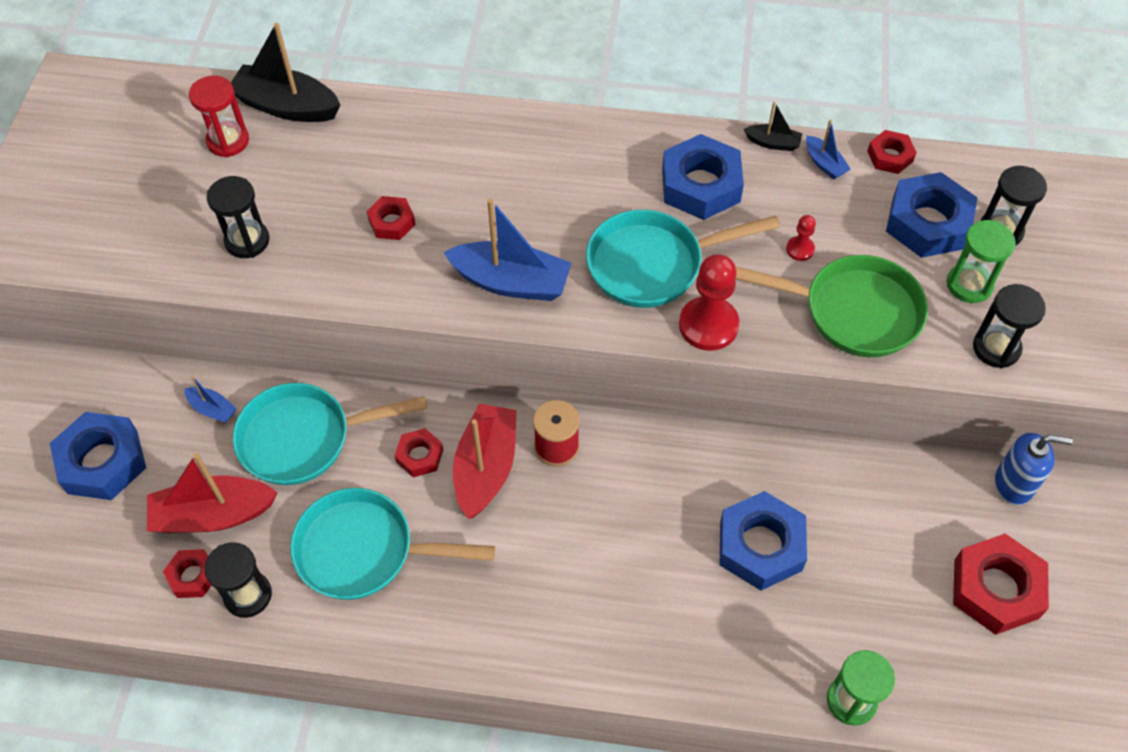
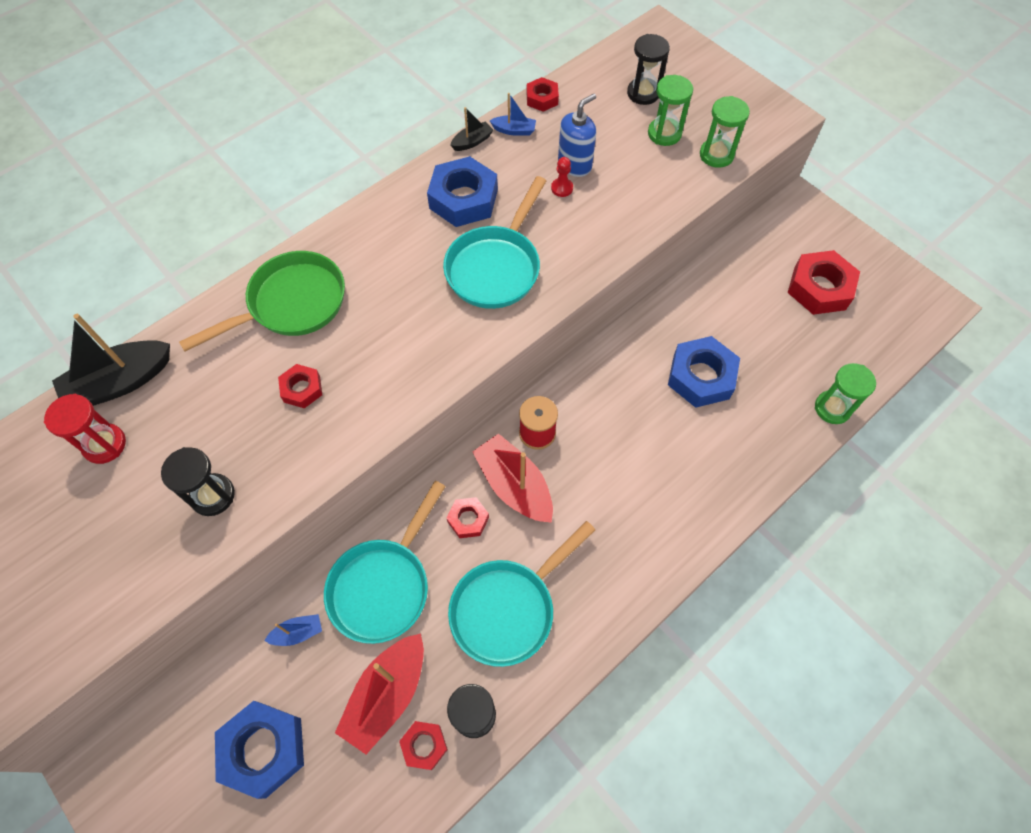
camera: 50 degrees left, 5 degrees up
(511, 282) = (428, 354): blue boat -> none
(708, 325) = (569, 273): red pawn -> none
(852, 311) = (630, 198): green pan -> green pan (291, 304)
(927, 223) = (605, 118): blue nut -> none
(996, 348) = (716, 155): black hourglass -> green hourglass
(1013, 484) = (765, 230): blue soap dispenser -> blue soap dispenser (575, 165)

